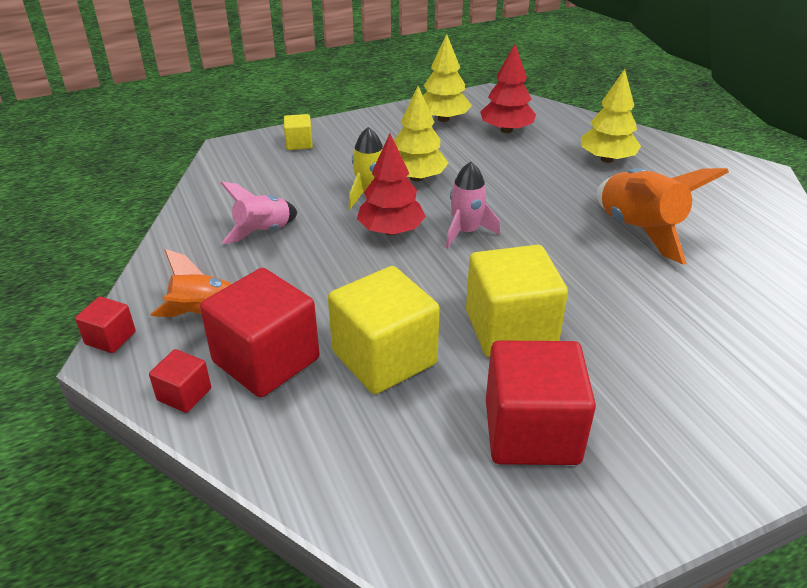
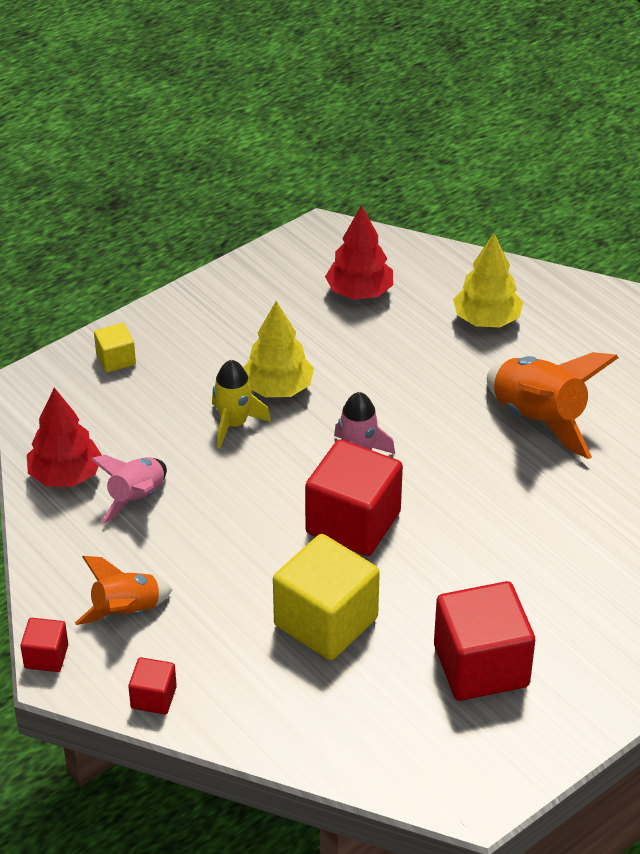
camera: 15 degrees left, 5 degrees up
(266, 360) = (214, 648): red cube -> red cube (353, 523)
(391, 231) = (276, 470): red tree -> red tree (66, 475)
(443, 119) = (277, 286): yellow tree -> none
(510, 329) = (435, 566): yellow cube -> none

